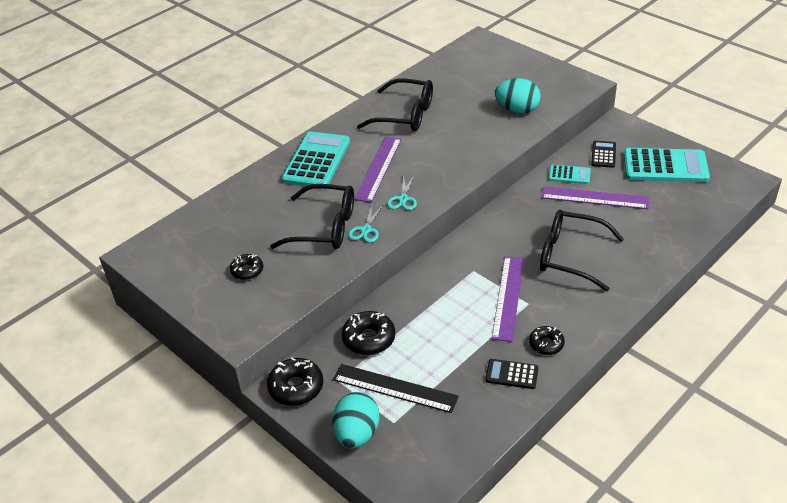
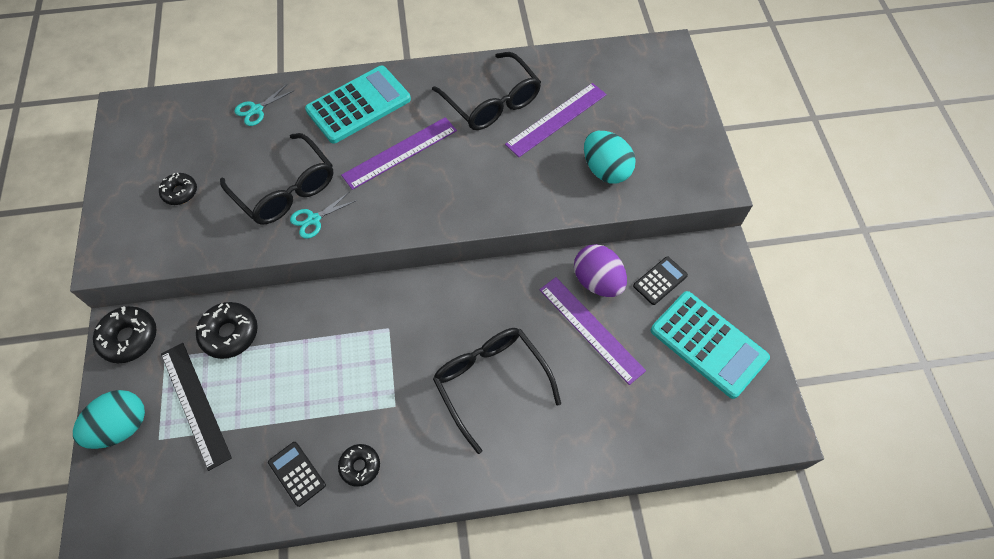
camera: 35 degrees right, 20 degrees up
(403, 199) = (382, 206): turquoise scissors -> turquoise scissors (256, 110)
(508, 297) = (385, 384): purple ruler -> purple ruler (556, 119)
(569, 175) = (597, 281): turquoise calculator -> purple egg

